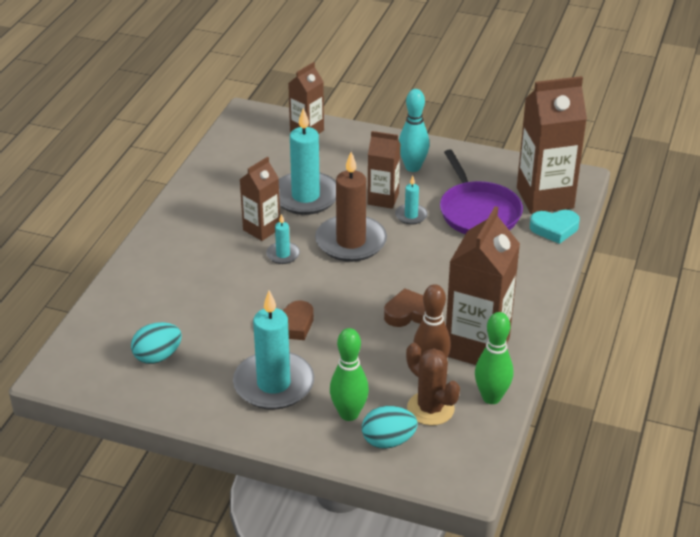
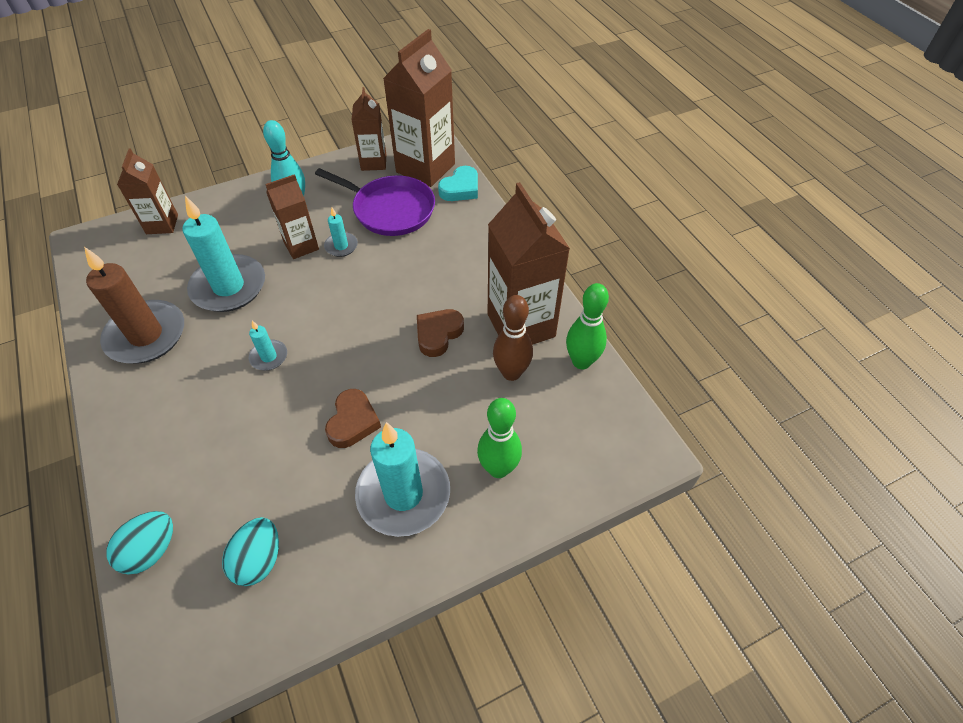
camera: 45 degrees left, 15 degrees up
(261, 229) = (221, 345): brown carton -> brown carton (373, 162)
(351, 242) = (317, 303): brown candle -> brown candle (146, 335)
(388, 441) = (557, 467): turquoise egg -> turquoise egg (151, 550)
(430, 408) = (552, 408): brown cactus -> none

